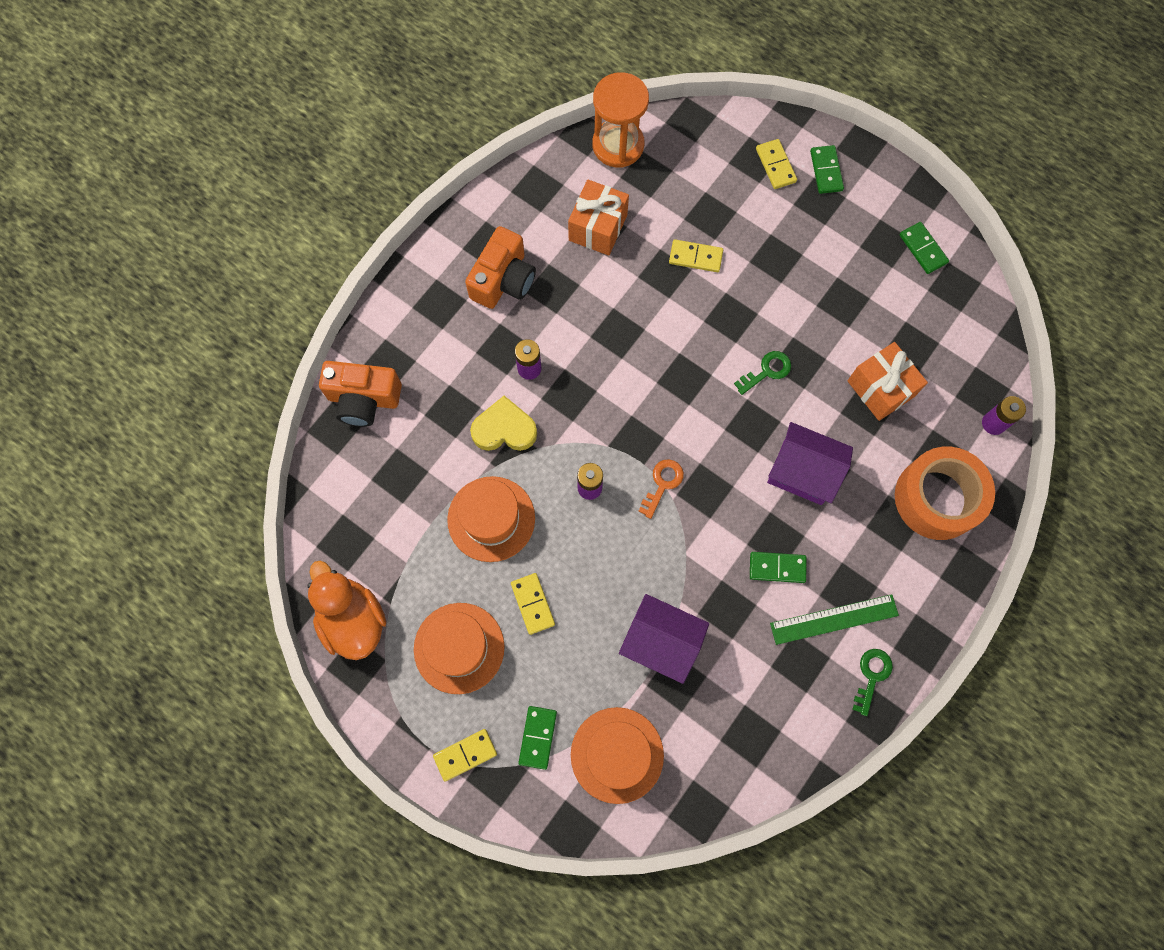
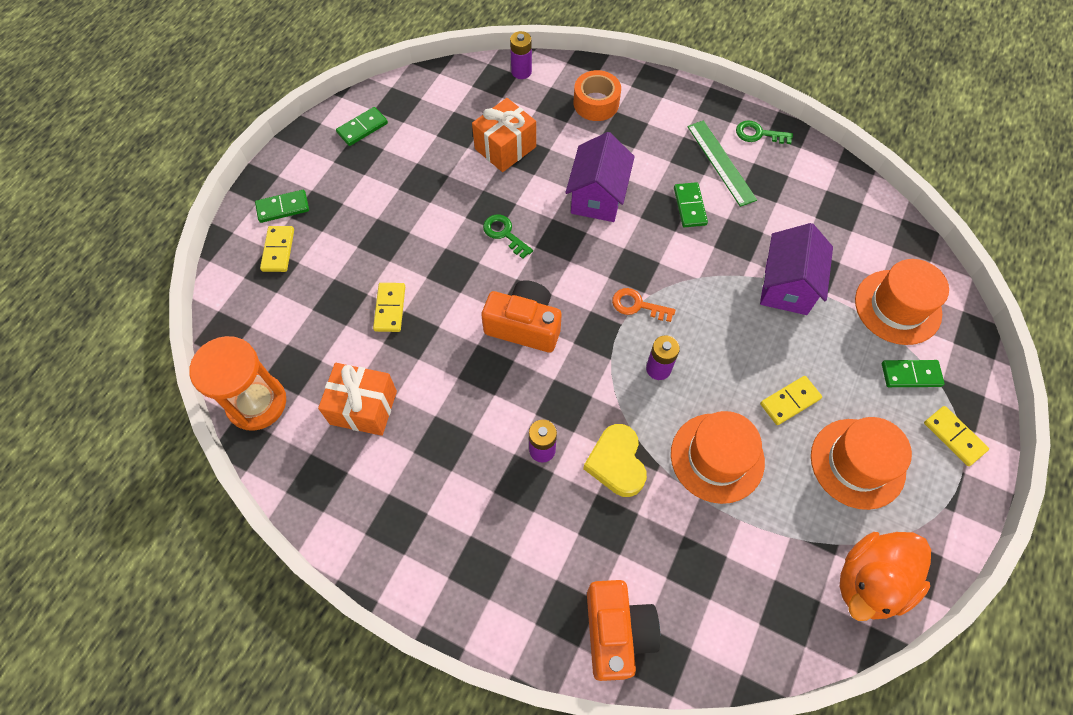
camera: 100 degrees left, 10 degrees down
(503, 280) = (440, 498): orange camera -> orange camera (524, 325)
(776, 165) = (278, 250): yellow domino -> yellow domino turned 60 degrees counterclockwise
(937, 498) = (596, 103): orange tape -> orange tape, size x0.63

